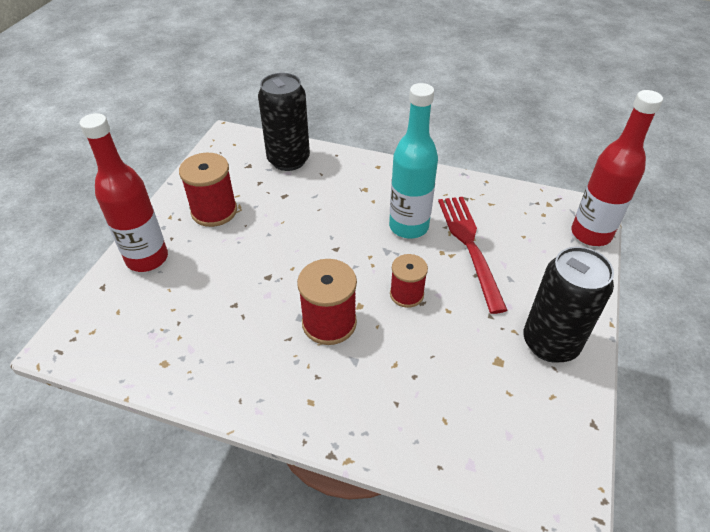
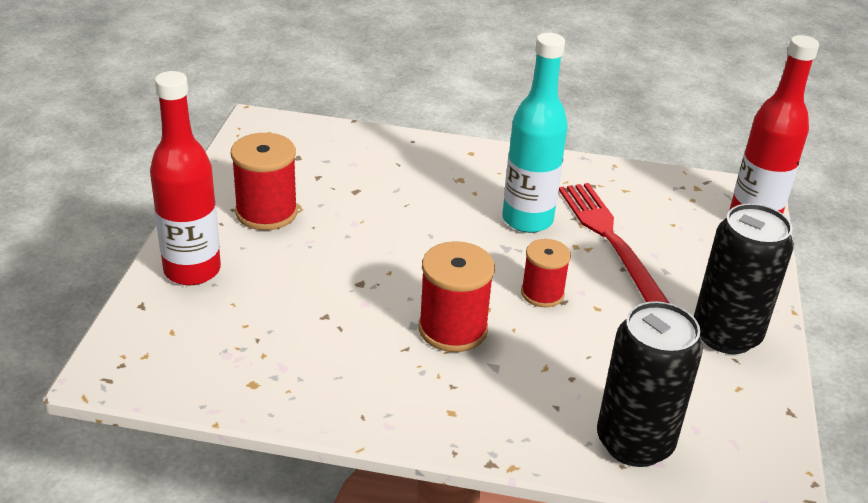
camera: 10 degrees left, 10 degrees down
(288, 160) = (350, 149): black can -> black can (634, 443)

